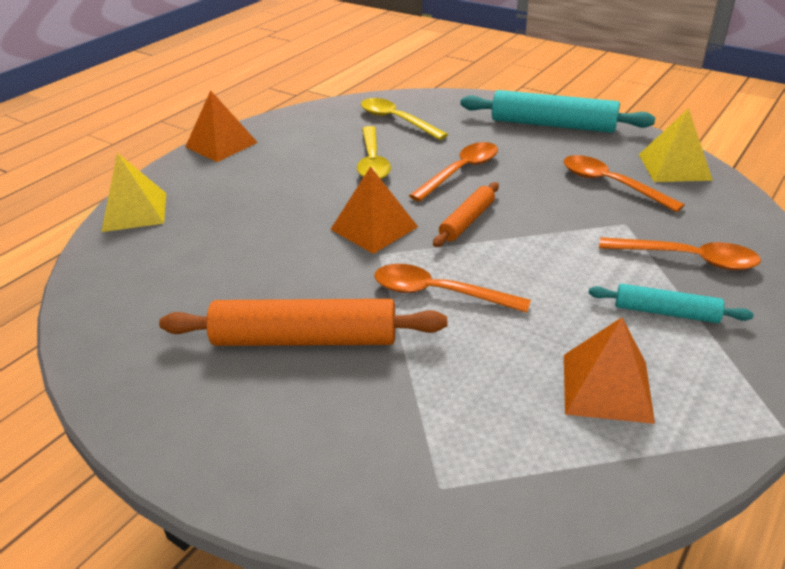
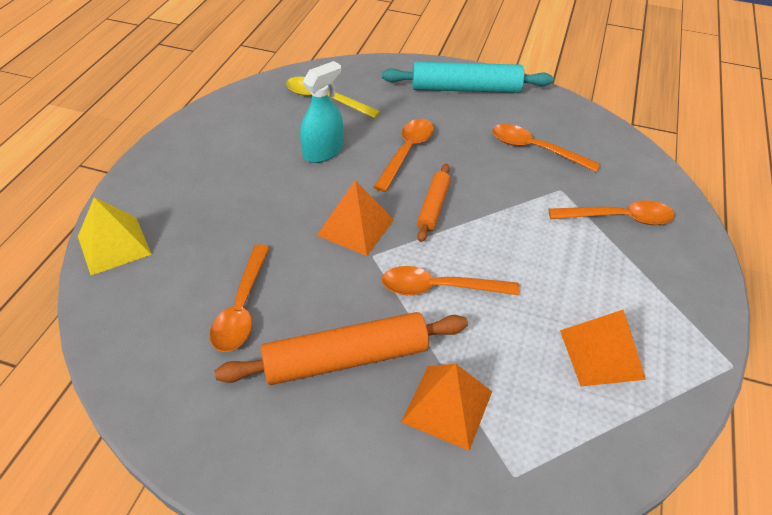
camera: 20 degrees left, 10 degrees up
(221, 144) = (165, 149): orange pyramid -> orange pyramid (447, 406)
(223, 279) = (241, 308): none -> orange spoon
(372, 162) = (323, 151): yellow spoon -> turquoise spray bottle
(666, 312) = (620, 274): turquoise rolling pin -> none
(674, 167) = (578, 123): yellow pyramid -> none

